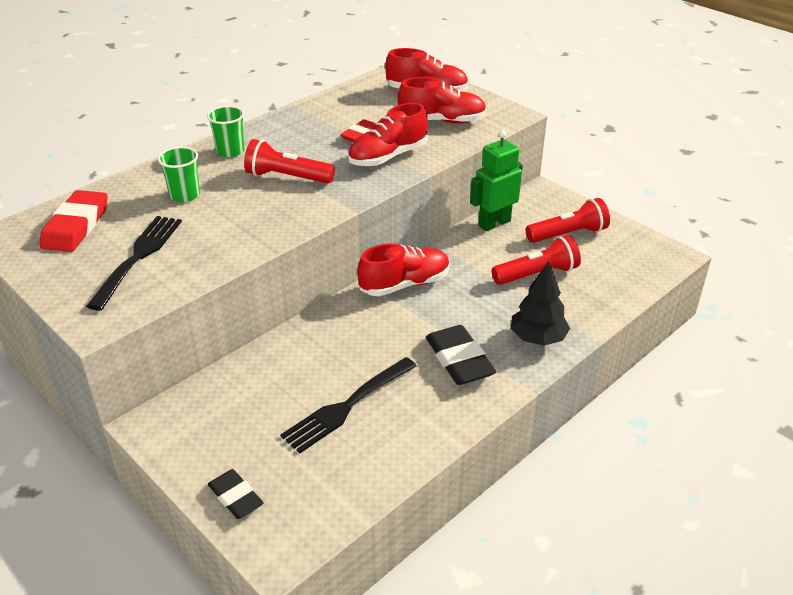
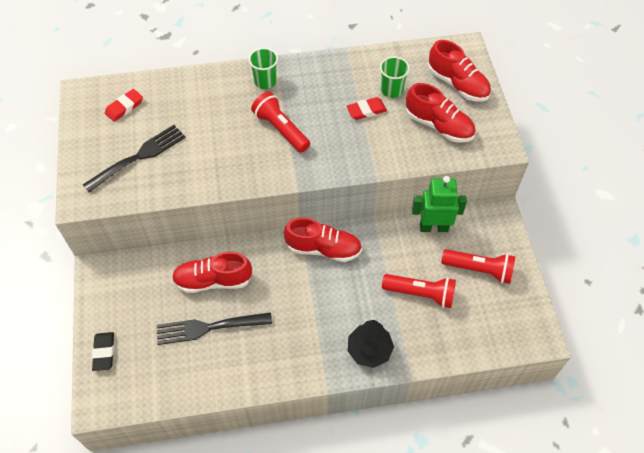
camera: 35 degrees right, 20 degrees up
(76, 226) = (124, 107): red eraser -> red eraser, size x0.63
(184, 195) = (205, 112): green cup -> green cup (391, 90)
(388, 157) = (365, 145): red shoe -> red shoe (213, 280)
(459, 360) = (304, 335): black eraser -> none

